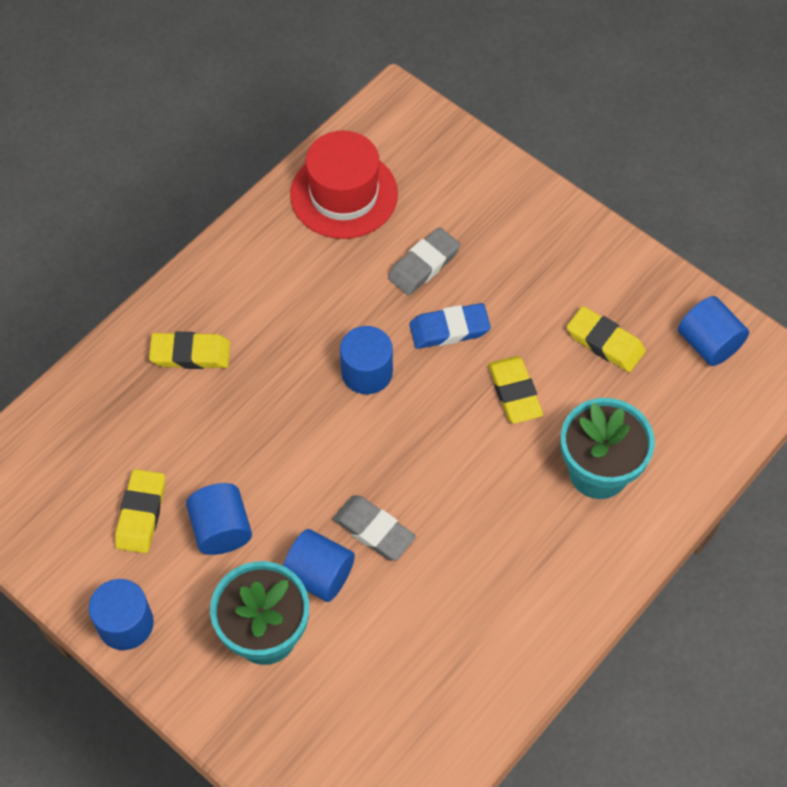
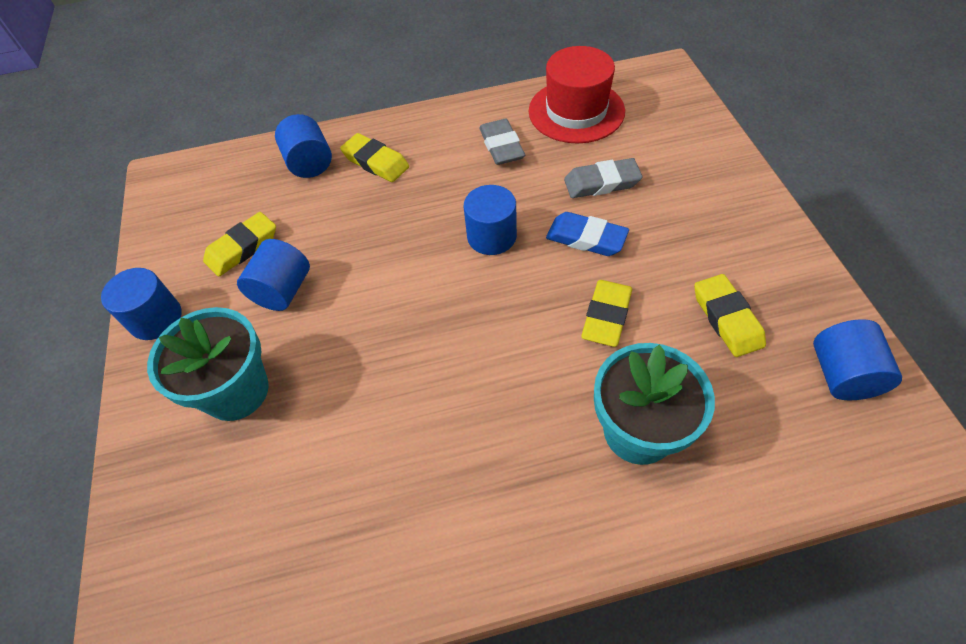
camera: 40 degrees right, 5 degrees down
(319, 575) = (319, 370): blue cylinder -> blue cylinder (309, 163)
(374, 530) = (393, 360): grey eraser -> grey eraser (501, 146)

